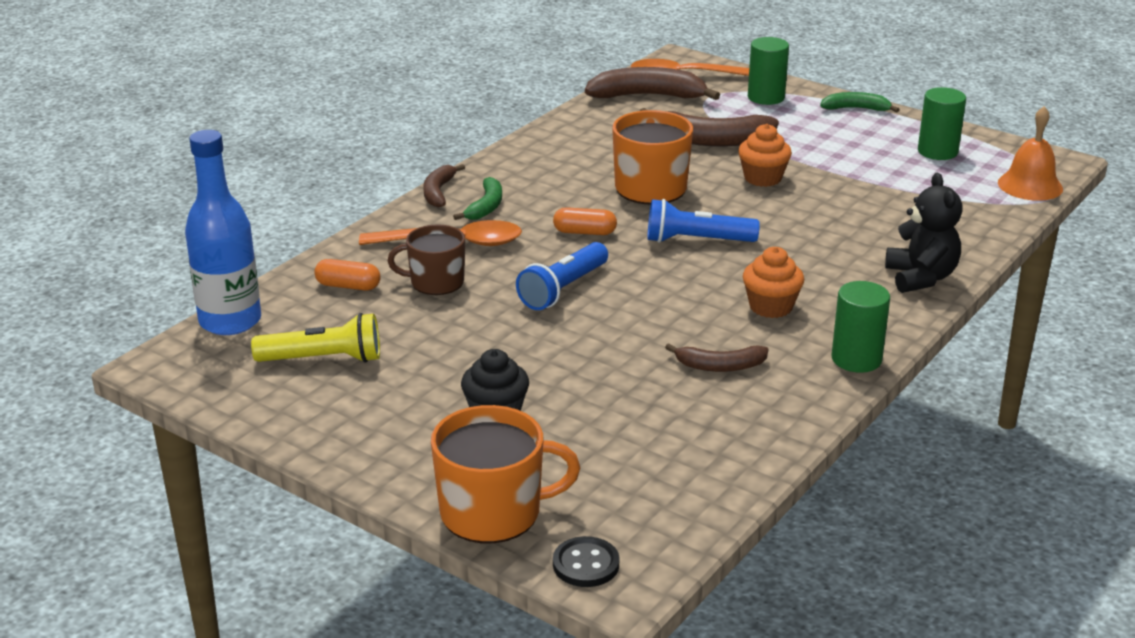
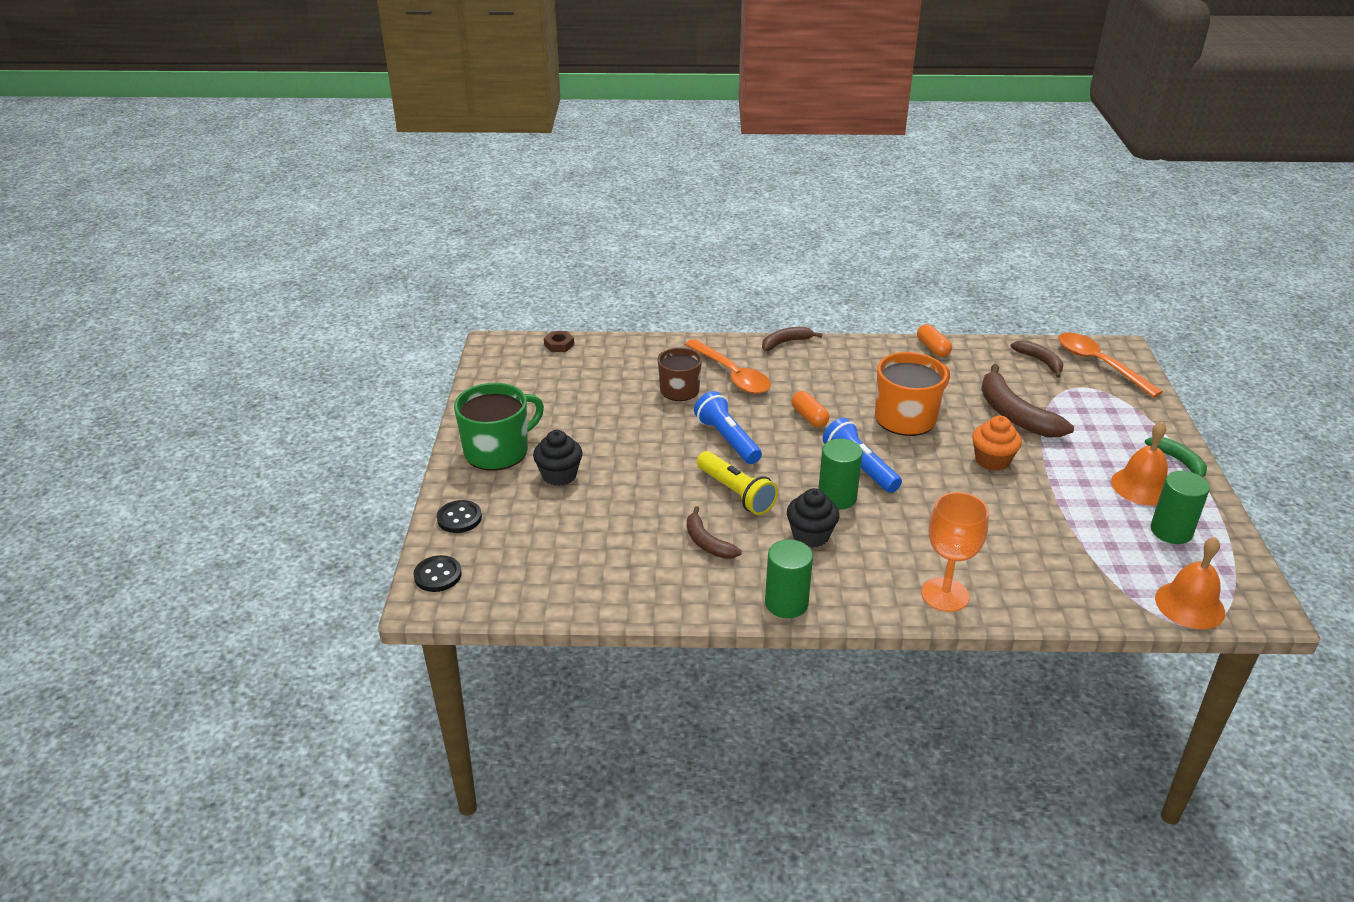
camera: 55 degrees right, 5 degrees up
(230, 321) = (559, 345): blue bottle -> brown nut
(323, 359) = (553, 391): yellow flashlight -> yellow flashlight (736, 493)
(348, 286) = (638, 363): orange capsule -> orange capsule (933, 348)
(393, 439) = (498, 451): none -> green mug
(486, 207) = (791, 367): green banana -> none
(493, 512) = (459, 518): orange mug -> black button
(563, 289) = (727, 439): blue flashlight -> blue flashlight turned 60 degrees clockwise
(648, 96) = (1040, 361): brown banana -> brown banana, size x0.57
(766, 97) = (1125, 412): green cylinder -> green cylinder (837, 497)
(771, 307) = (810, 535): orange cupcake -> black cupcake
(870, 136) = (1141, 486): none -> orange bell
(921, 278) = (945, 595): black teddy bear -> orange goblet

